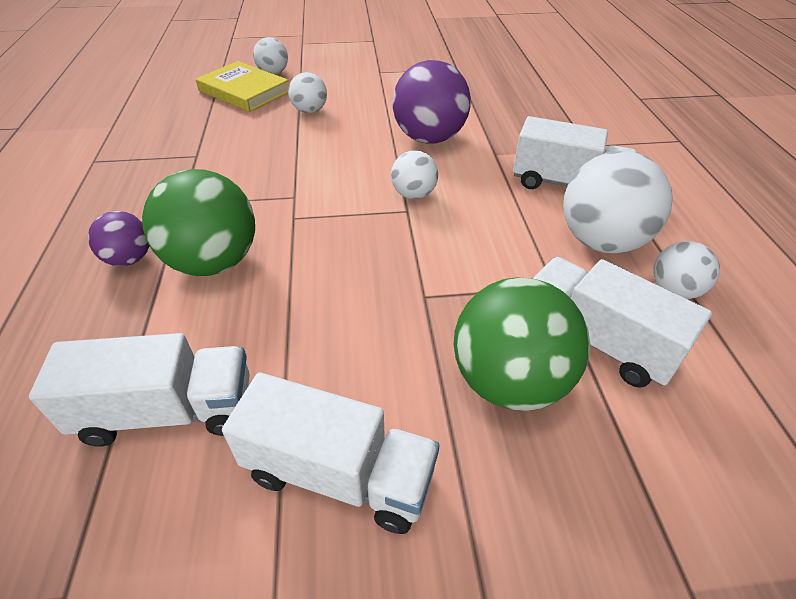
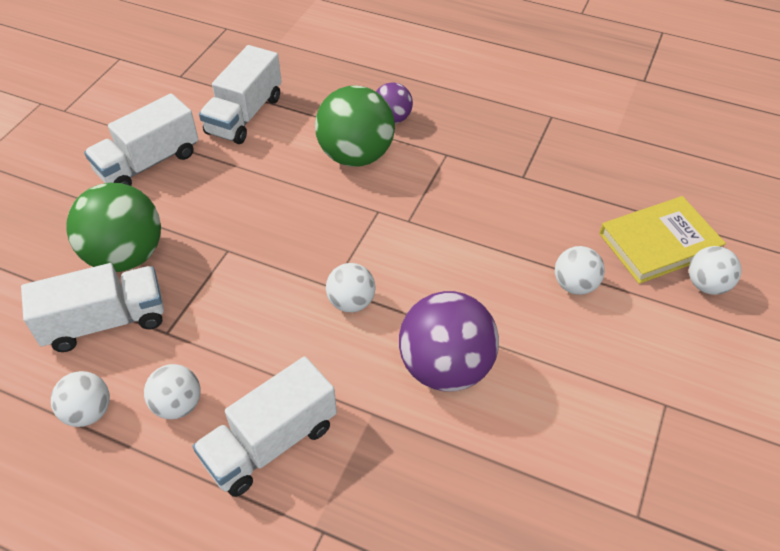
camera: 120 degrees right, 5 degrees up
(601, 241) = (178, 405): white ball -> white ball, size x0.54

